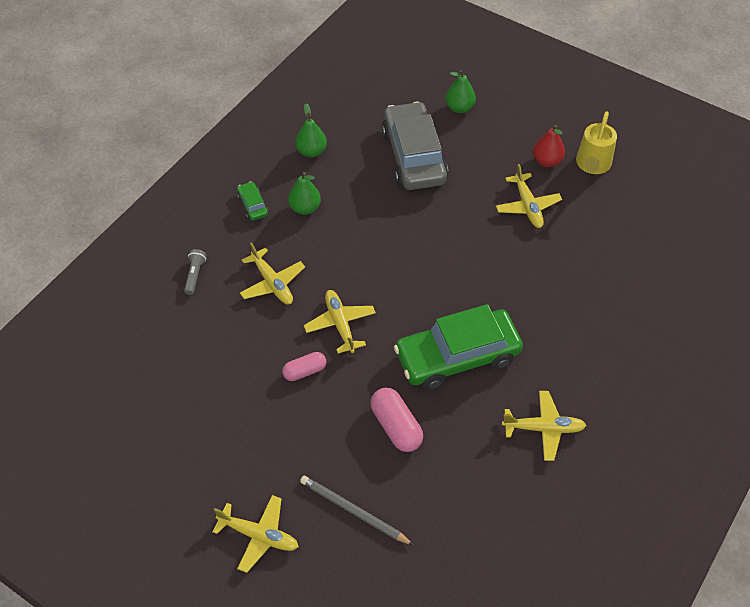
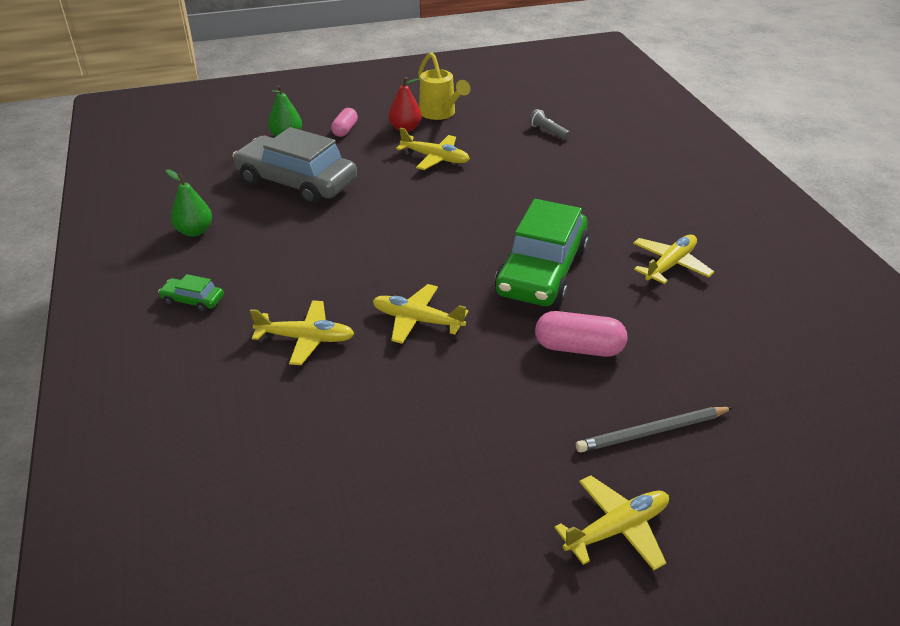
camera: 50 degrees left, 15 degrees down
(195, 275) = (212, 390): grey flashlight -> grey flashlight (548, 131)
(304, 371) = (442, 374): pink capsule -> pink capsule (345, 130)
(305, 208) = (251, 269): green pear -> none

